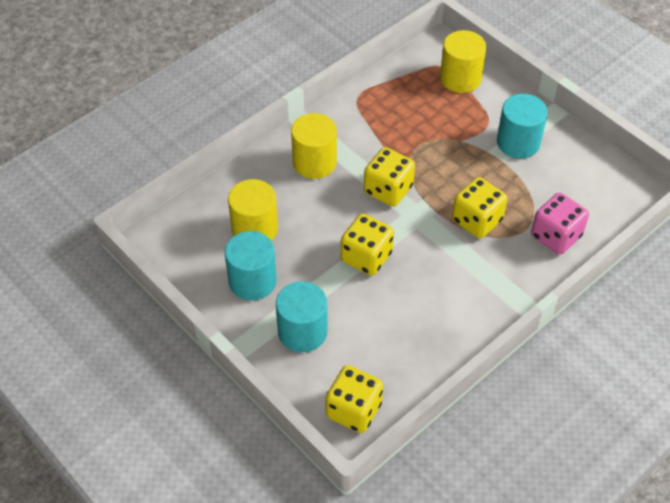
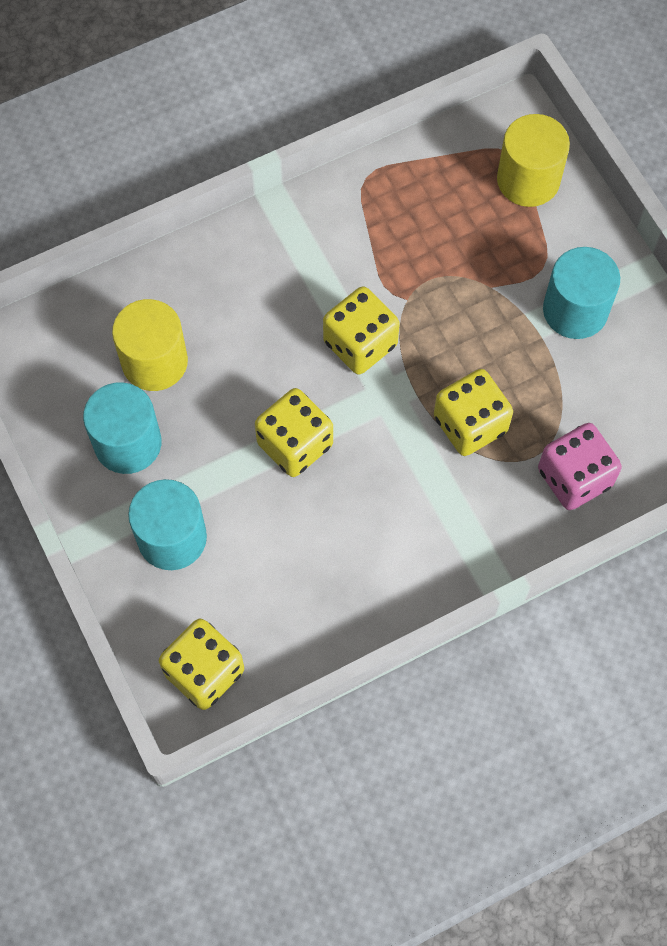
camera: 15 degrees right, 15 degrees up
(314, 162) = (270, 273): yellow cylinder -> none

